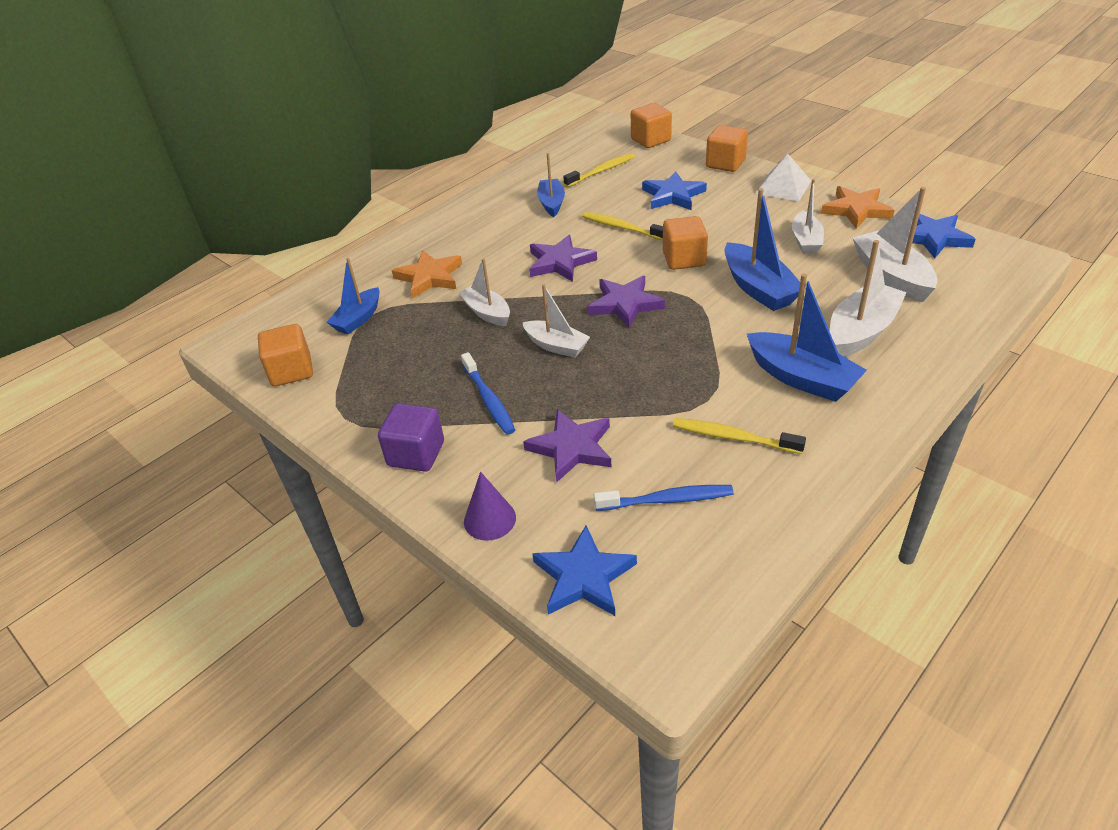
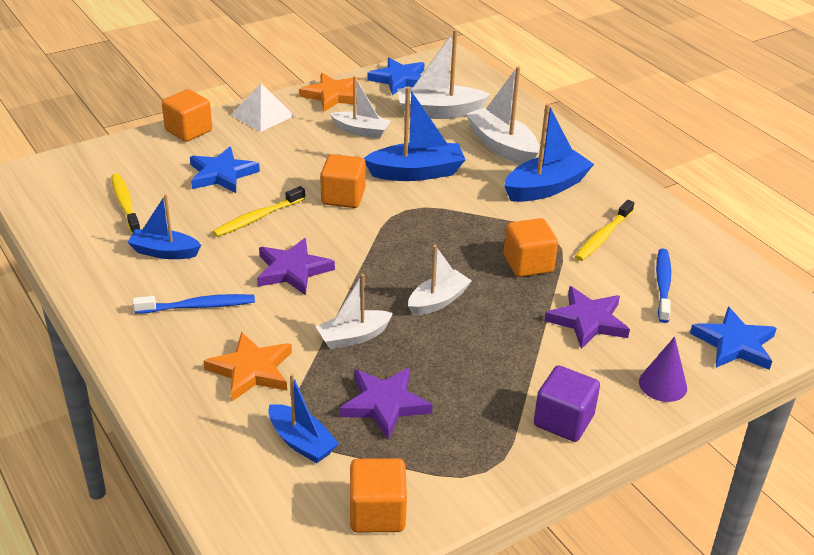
camera: 80 degrees left, 5 degrees down
(489, 399) = (501, 359): blue toothbrush -> blue toothbrush (198, 306)
(625, 304) = (395, 246): purple star -> purple star (384, 404)
(650, 140) = (89, 158): orange cube -> orange cube (528, 264)

